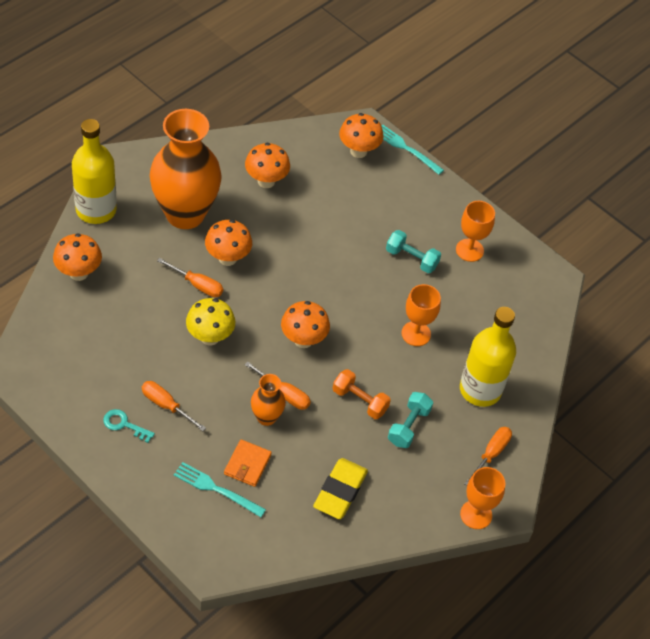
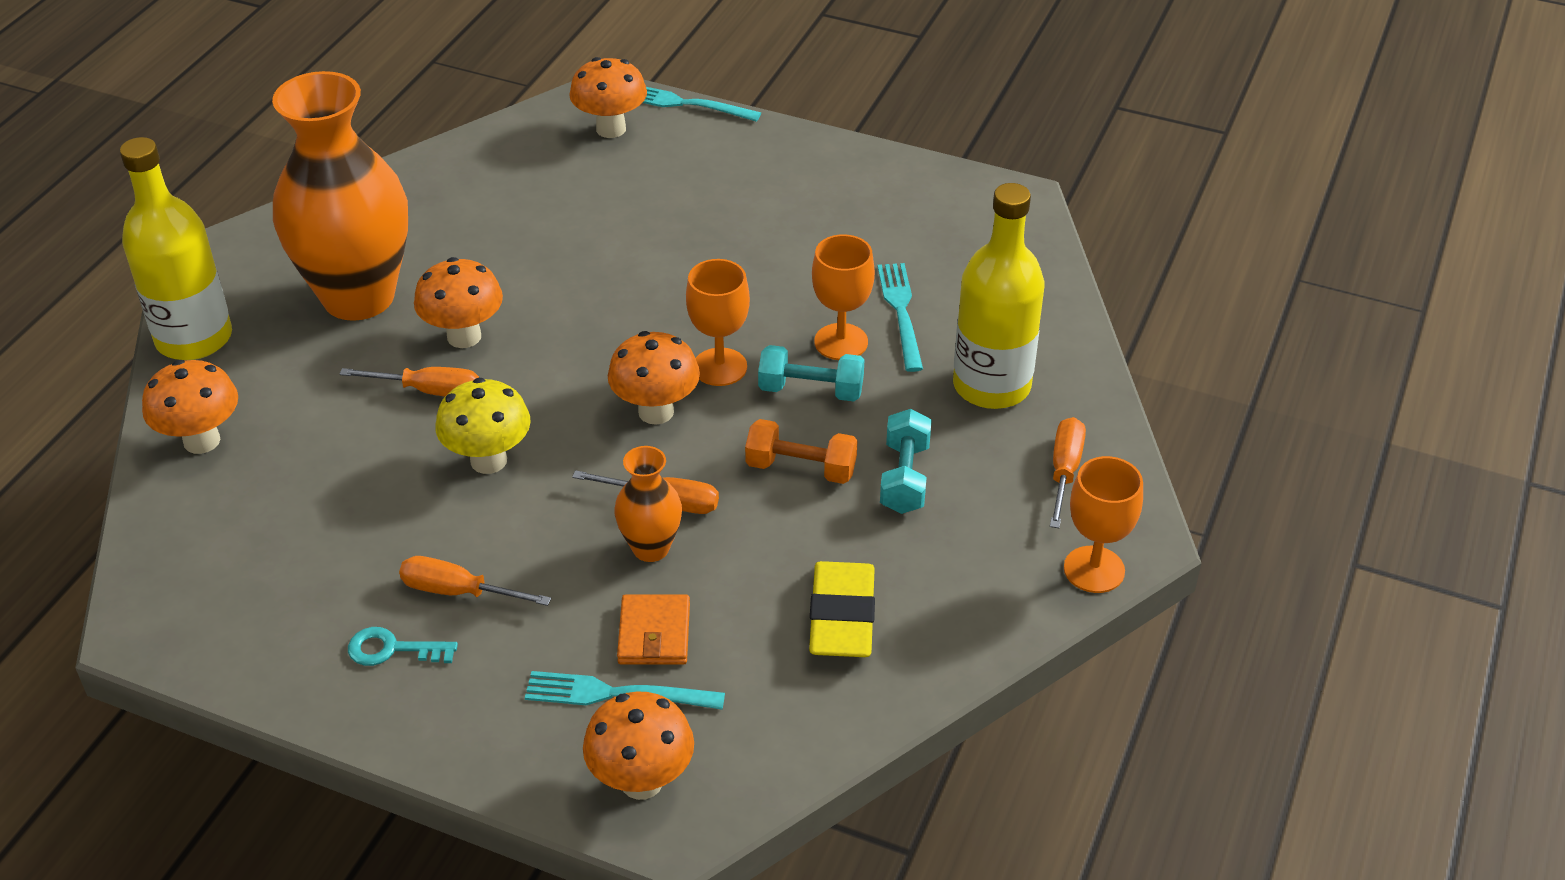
camera: 15 degrees left, 10 degrees down
(266, 181) = (477, 211): orange mushroom -> orange mushroom (641, 781)
(411, 259) = (775, 243): turquoise dumbbell -> turquoise dumbbell (811, 390)
(456, 327) = (901, 312): none -> turquoise fork
(469, 250) = (861, 203): orange goblet -> orange goblet (720, 367)

